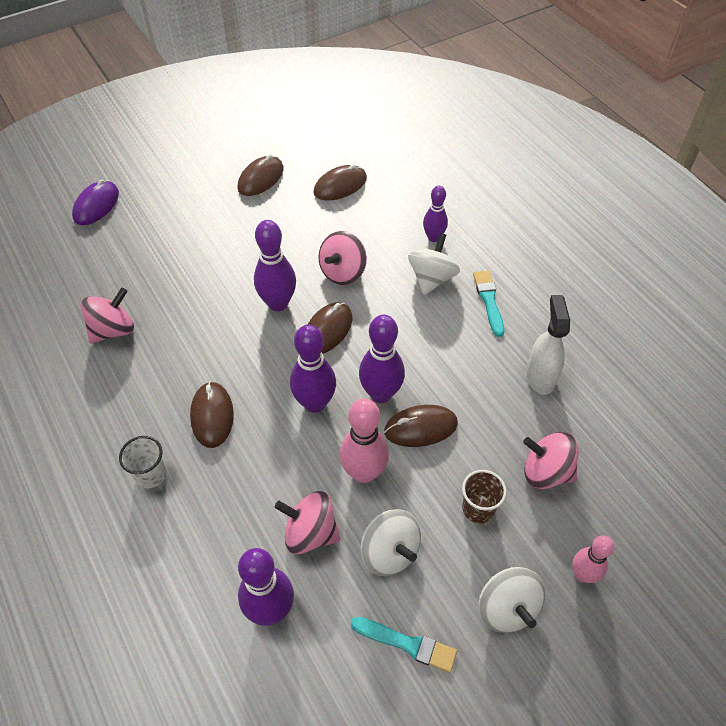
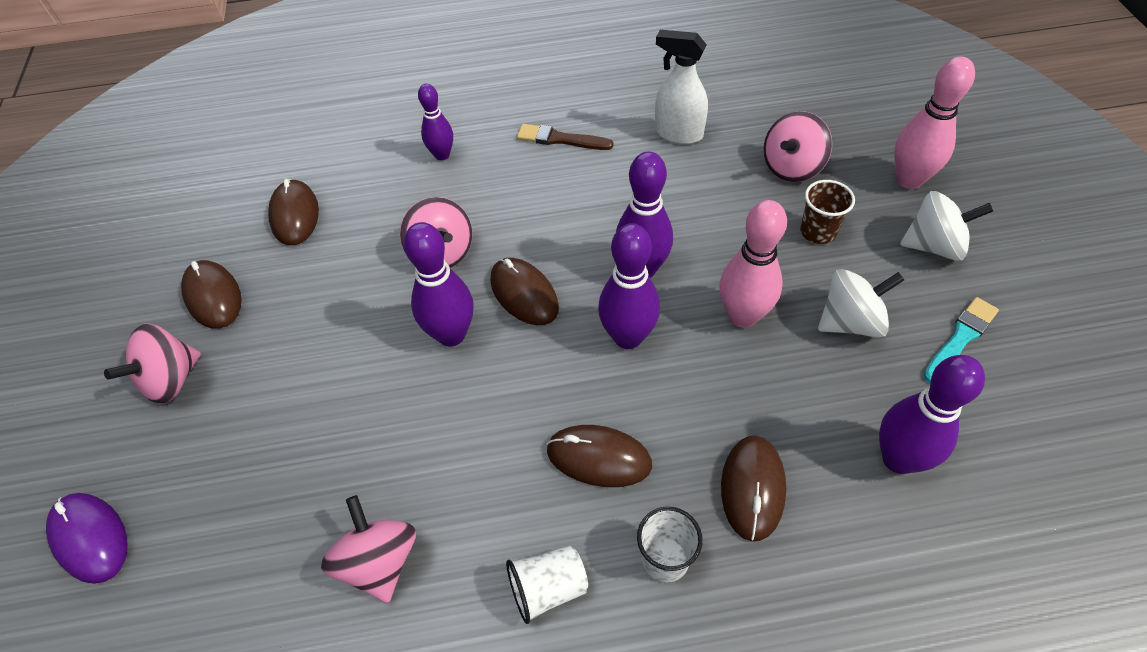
camera: 65 degrees left, 0 degrees up
(117, 417) = (548, 588): none -> white cup
(310, 533) = (807, 391): pink spinning top -> pink spinning top (171, 380)
(420, 427) = (702, 247): brown mouse -> brown mouse (752, 488)
(432, 278) = (502, 175): white spinning top -> none
(489, 300) = (560, 139): turquoise brush -> brown brush
(583, 574) = (909, 180): pink bowling pin -> pink bowling pin, size x1.58

